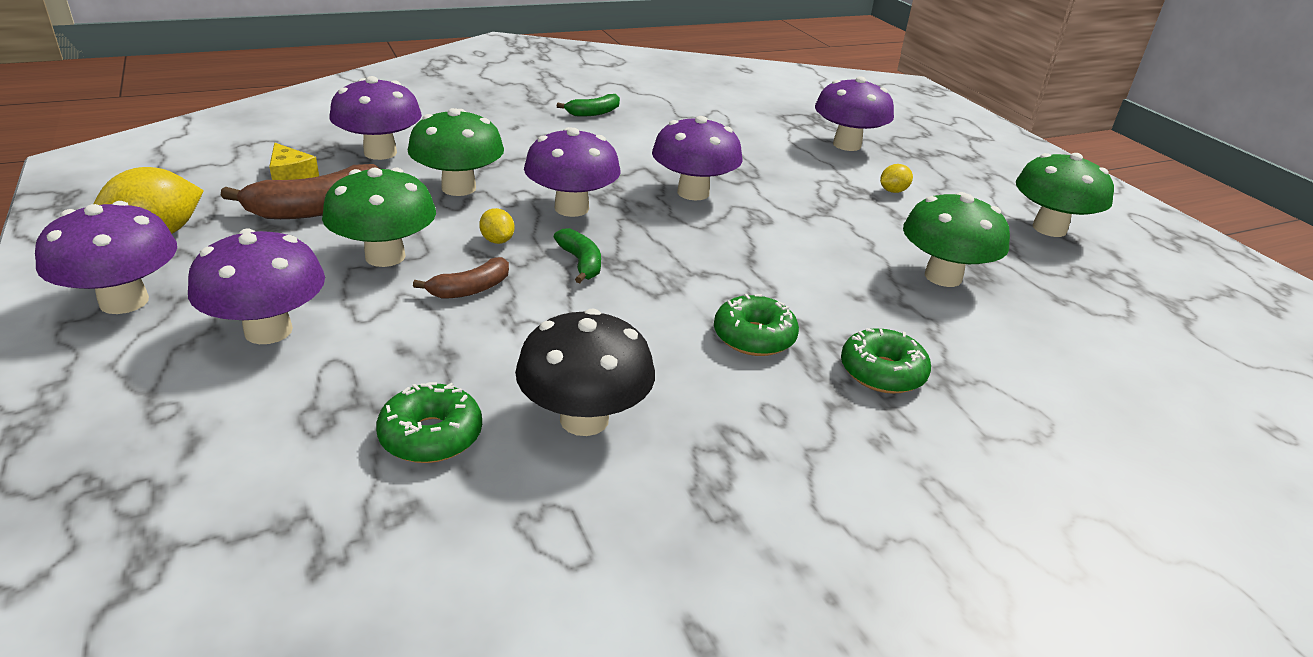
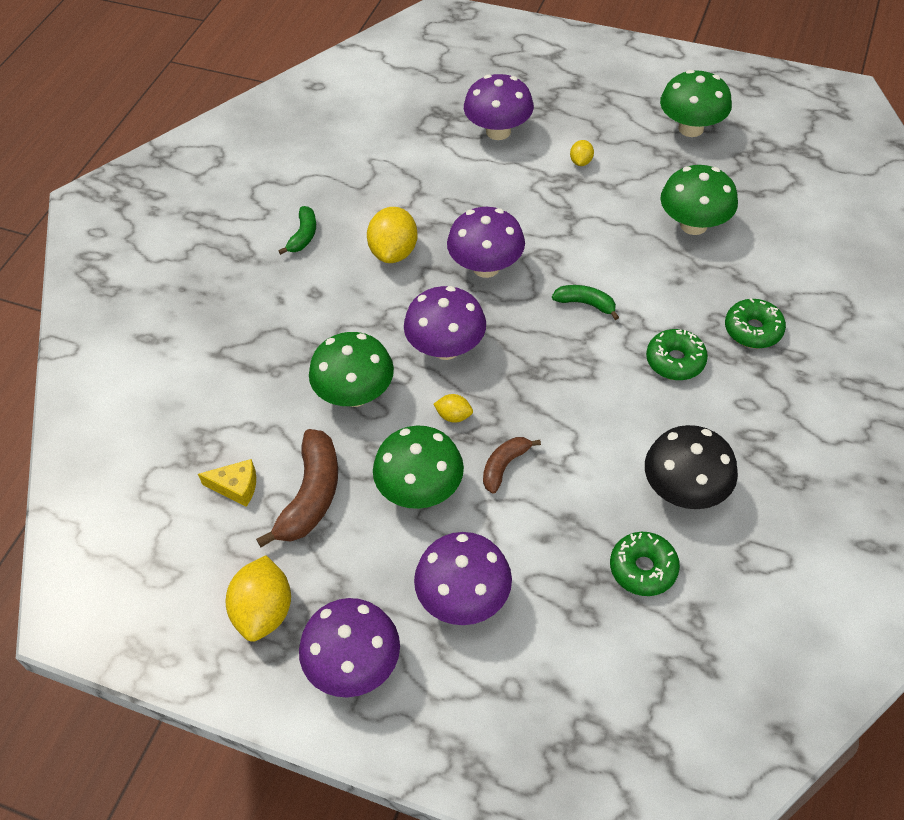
camera: 40 degrees left, 20 degrees up
(380, 153) = (247, 410): purple mushroom -> none
(470, 289) = (504, 466): brown banana -> brown banana turned 150 degrees counterclockwise
(581, 263) = (523, 389): green banana -> green banana (586, 304)
(639, 150) = (394, 252): none -> yellow lemon

